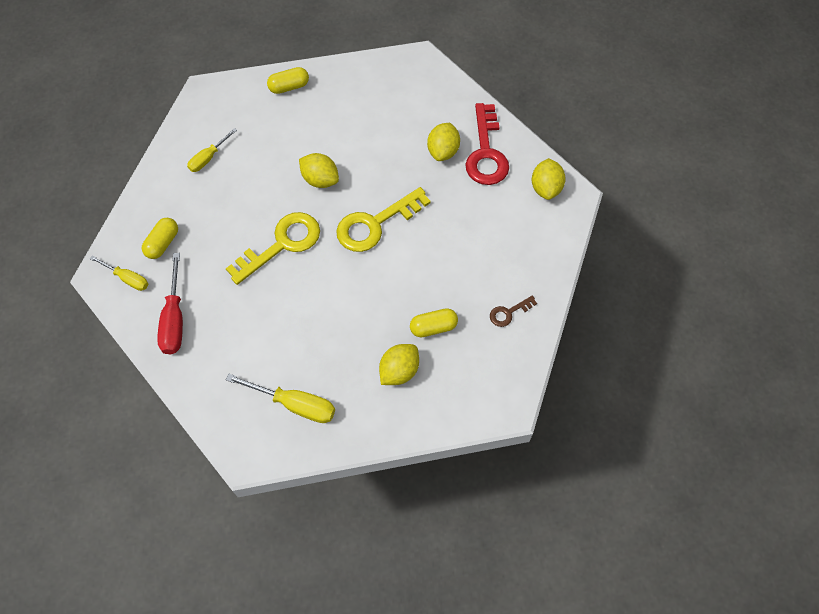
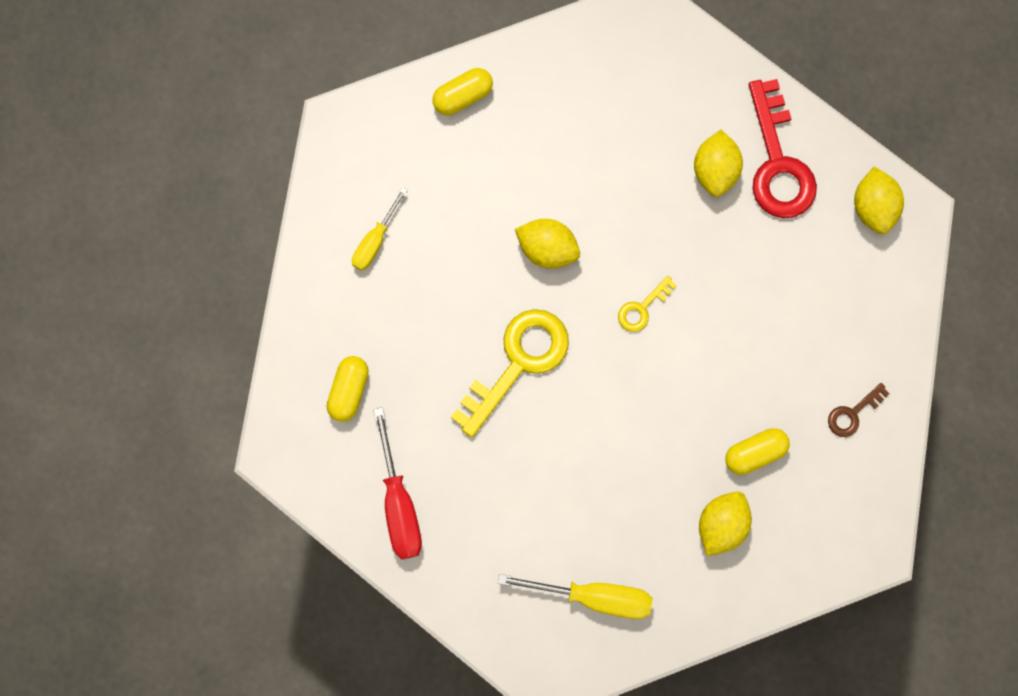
camera: 10 degrees left, 15 degrees up
(127, 278) = (315, 454): yellow screwdriver -> none
(375, 224) = (642, 308): yellow key -> yellow key, size x0.47

